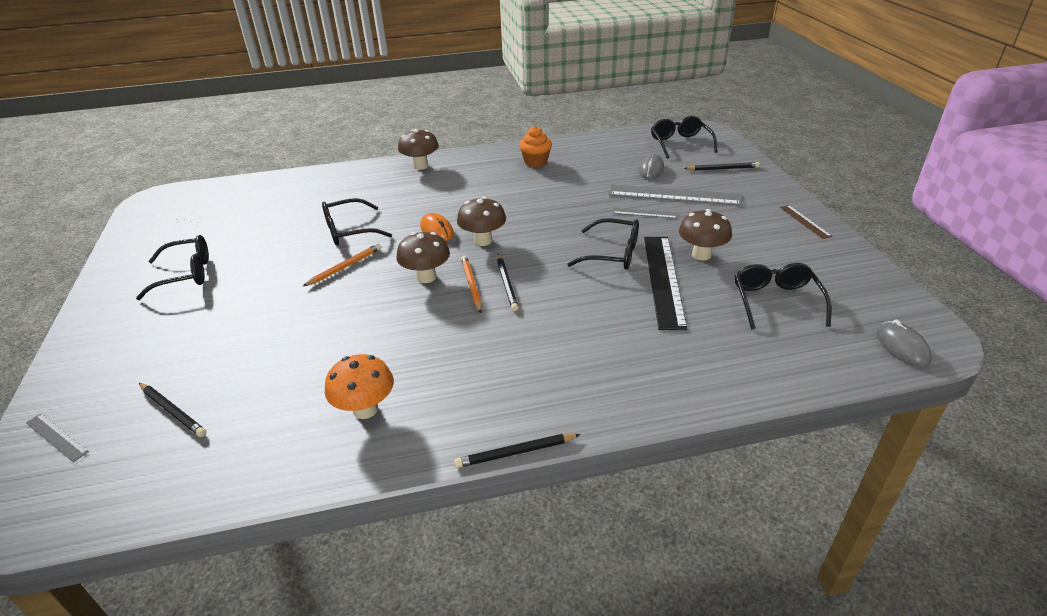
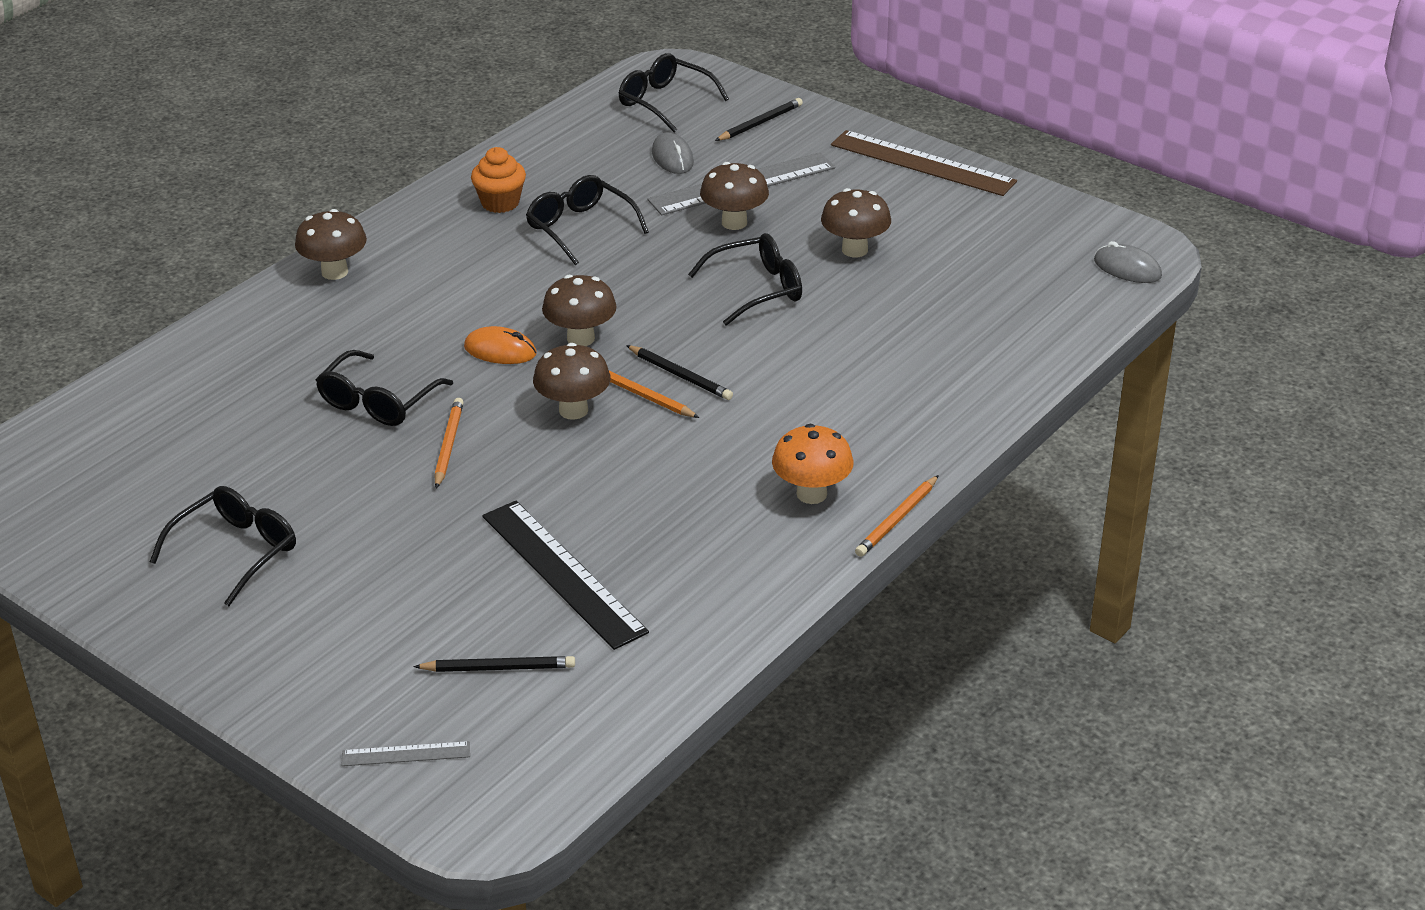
camera: 40 degrees left, 0 degrees up
(365, 409) = (706, 560): orange mushroom -> orange mushroom (811, 494)
(515, 452) = (897, 519): black pencil -> orange pencil
(644, 213) = (734, 223): grey ruler -> brown mushroom
(663, 280) = (846, 296): black ruler -> black ruler (563, 573)
(776, 301) = (980, 271): black glasses -> black glasses (580, 228)
(805, 221) = (922, 163): brown ruler -> brown ruler, size x2.12

